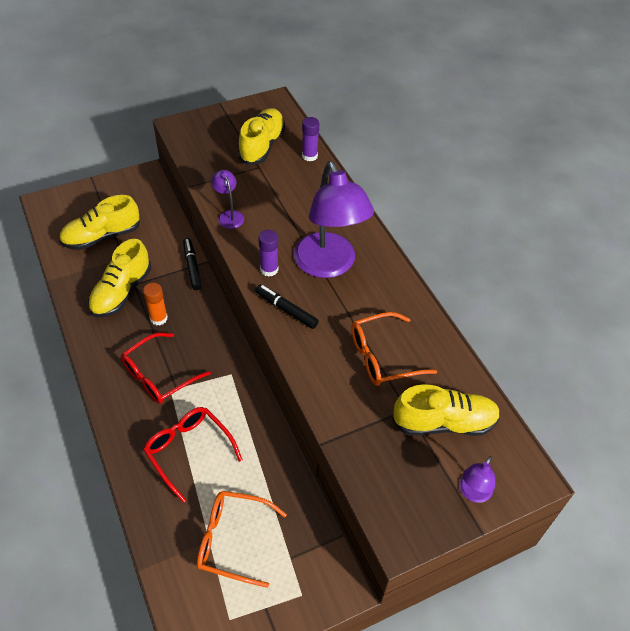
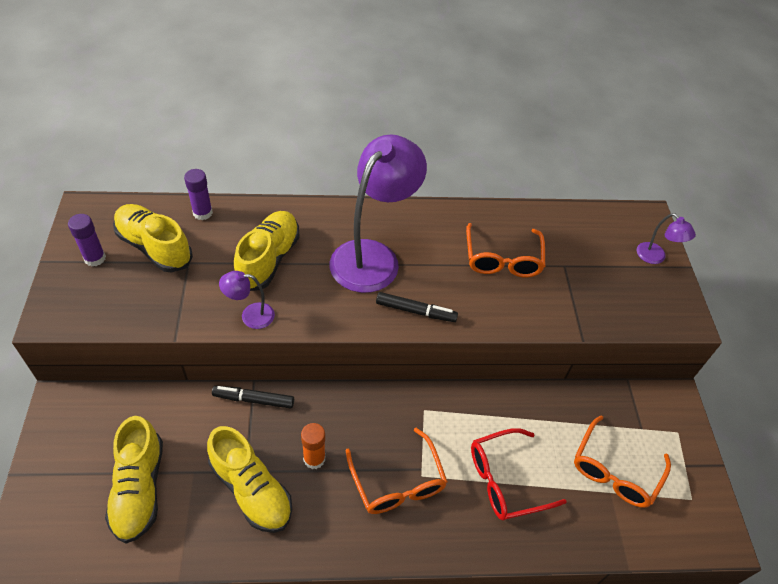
camera: 70 degrees left, 0 degrees up
(159, 375) = (397, 482): red glasses -> orange glasses
(269, 269) = (353, 306): purple glue stick -> purple glue stick (95, 258)
(286, 310) = (415, 311): black marker -> black marker turned 135 degrees counterclockwise
(329, 265) = (373, 256): purple lamp -> purple lamp turned 60 degrees counterclockwise
(444, 423) = (585, 247): yellow shoe -> yellow shoe (269, 259)

